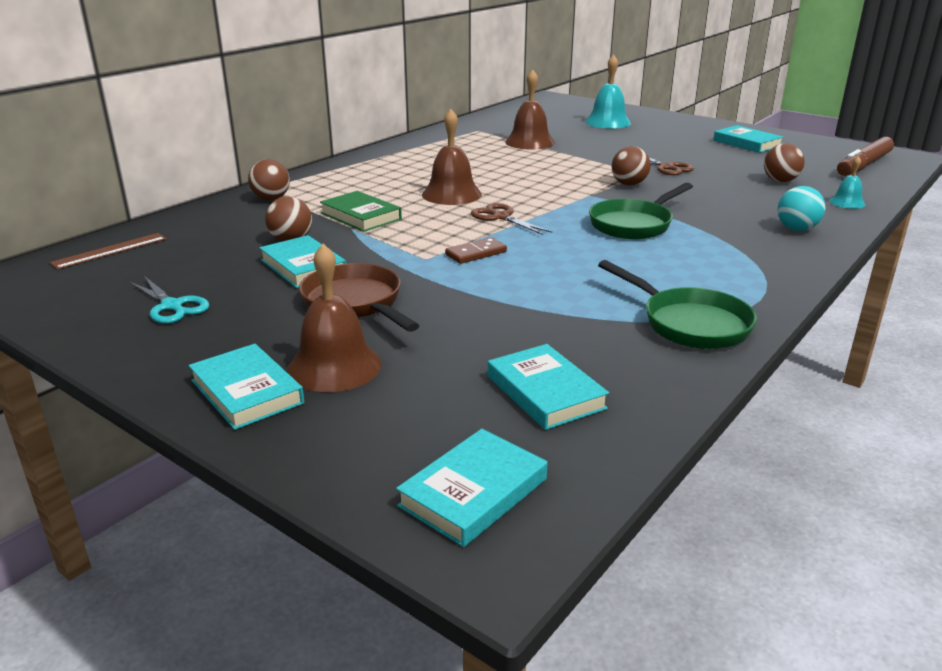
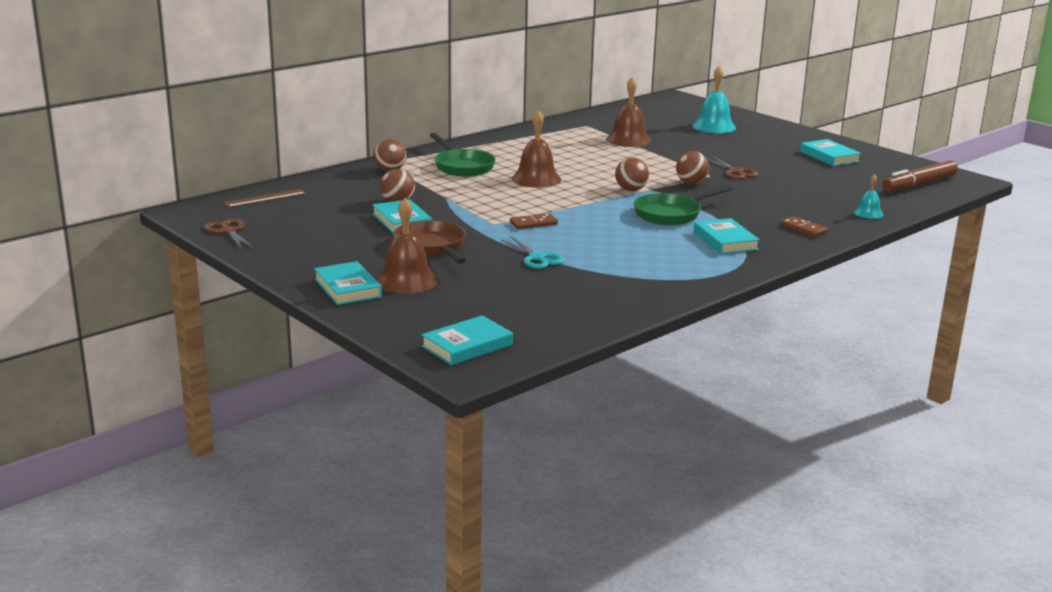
camera: 10 degrees right, 5 degrees down
(172, 306) = (306, 237): turquoise scissors -> turquoise scissors (537, 258)
(360, 216) = (456, 190): green book -> none
(501, 217) = (567, 200): brown scissors -> brown scissors (228, 231)
(545, 392) = (536, 307): turquoise book -> turquoise book (725, 240)
(689, 323) = (661, 281): green pan -> green pan (462, 166)
(780, 181) = (827, 191): brown ball -> brown ball (631, 190)
(796, 229) = (803, 229): turquoise ball -> brown domino

